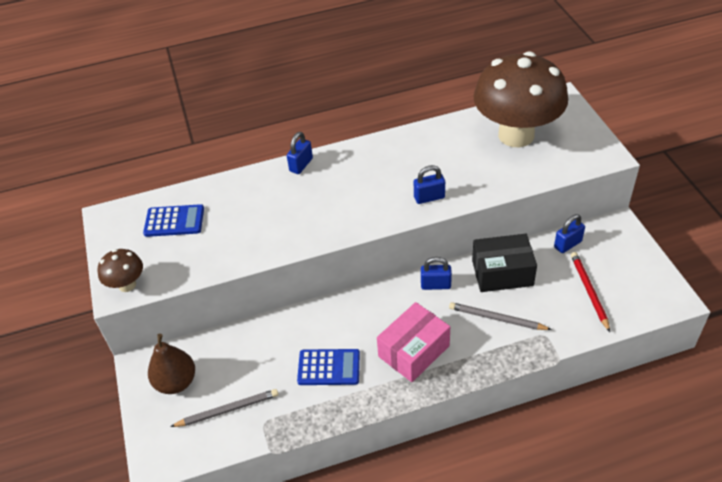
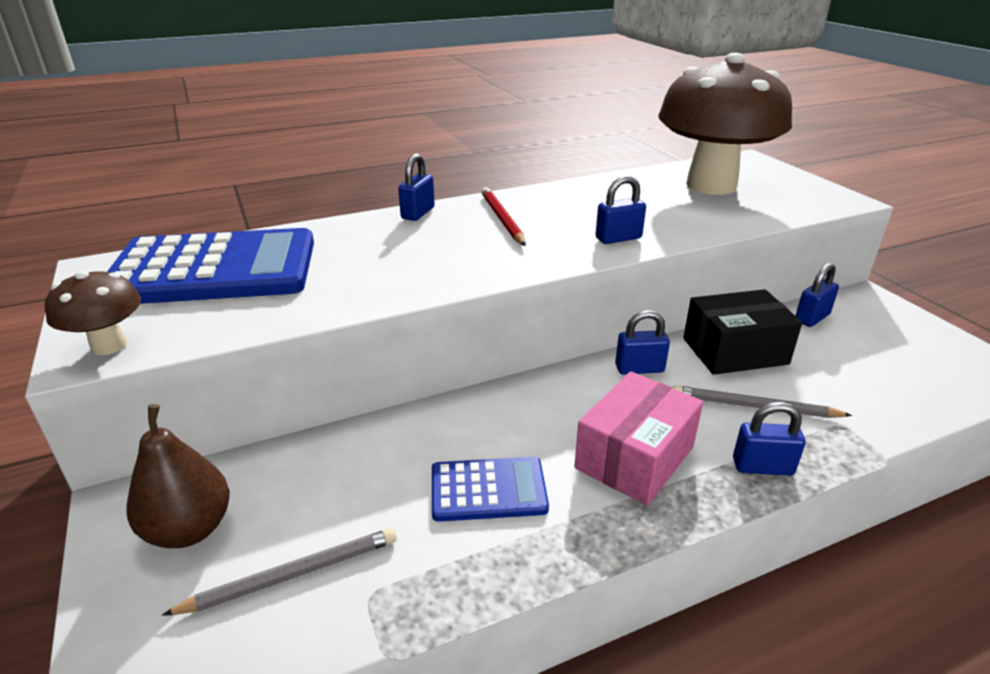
camera: 10 degrees left, 15 degrees down
(174, 221) = (214, 269): blue calculator -> blue calculator, size x2.00
(484, 361) = (762, 467): none -> blue padlock
(589, 291) = (876, 368): red pencil -> red pencil (502, 219)

